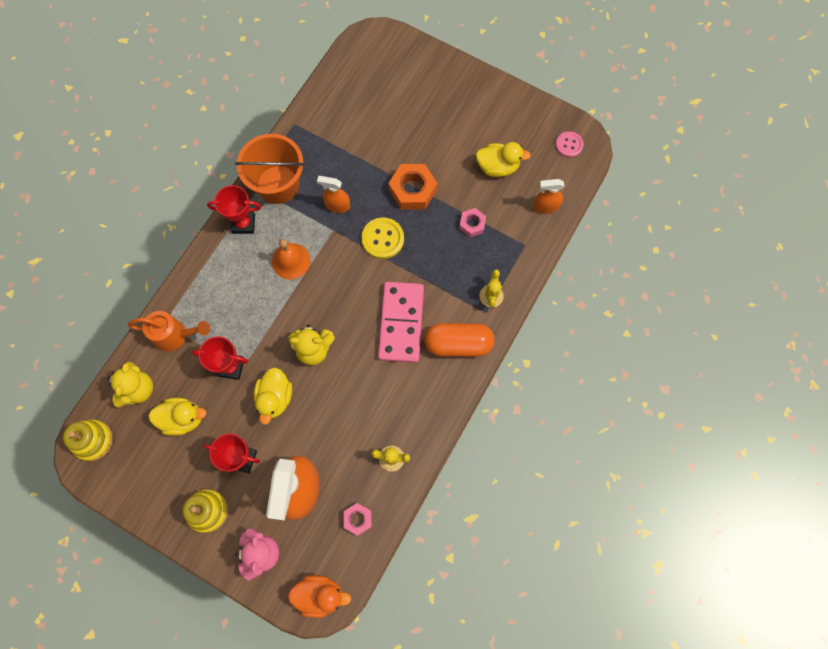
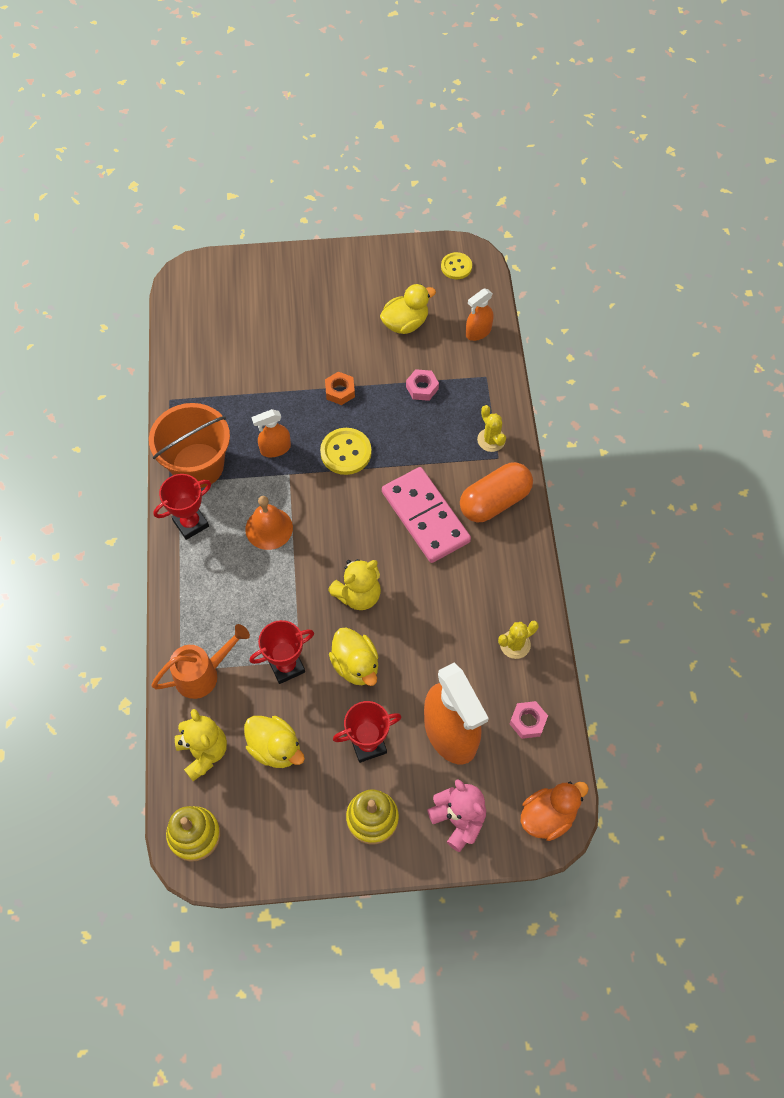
camera: 35 degrees left, 10 degrees down
(183, 418) = (275, 748): yellow duck -> yellow duck turned 75 degrees clockwise
(412, 190) = (340, 391): orange nut -> orange nut, size x0.58
(569, 145) = (456, 267): pink button -> yellow button

